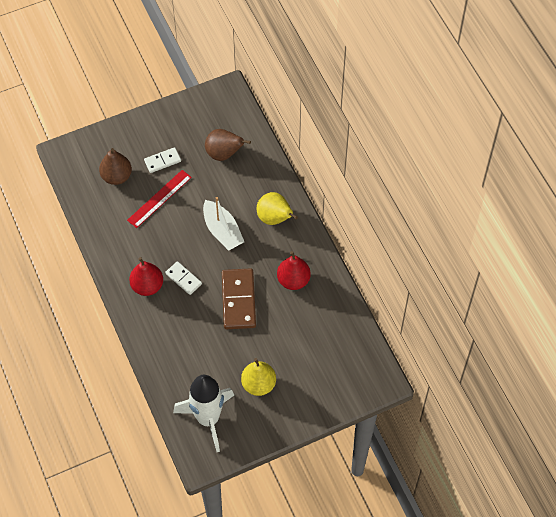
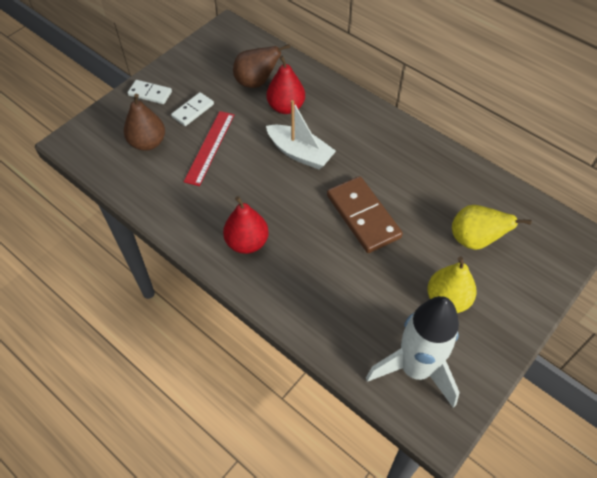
camera: 25 degrees left, 5 degrees down
(183, 279) = (286, 218): white domino -> white domino (150, 93)
(274, 218) = (348, 121): yellow pear -> yellow pear (474, 240)
(293, 280) = (409, 172): red pear -> red pear (286, 107)

